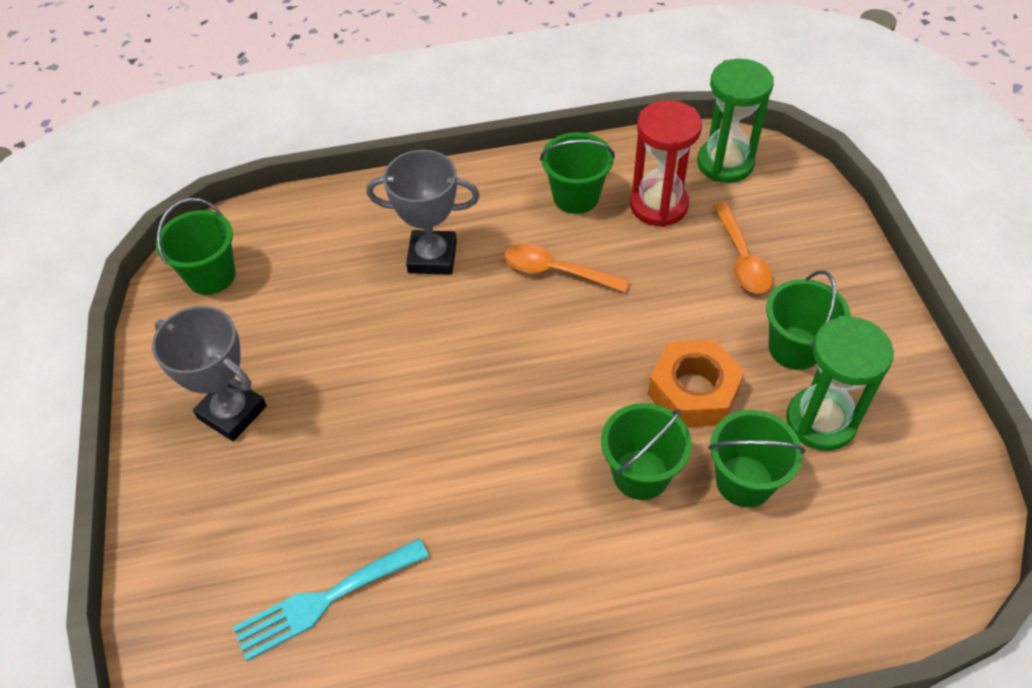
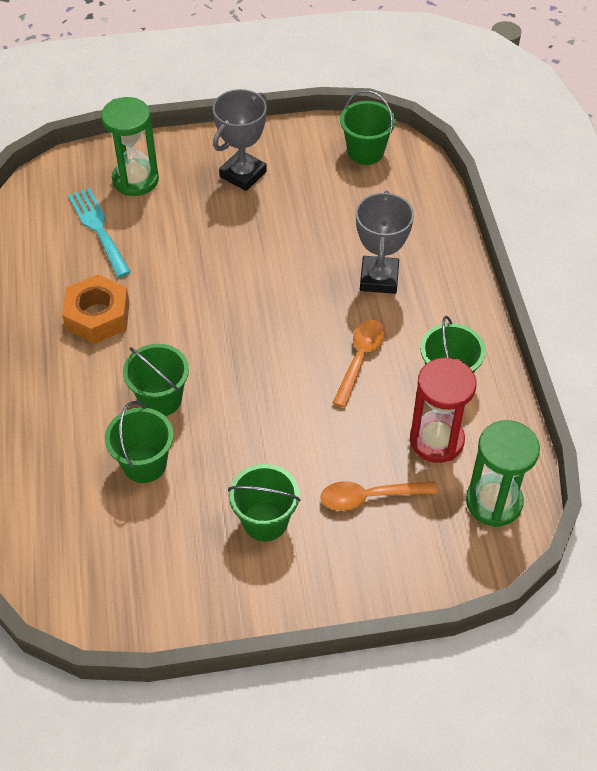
camera: 90 degrees right, 0 degrees up
(693, 391) = (229, 441): orange nut -> orange nut (98, 316)
(820, 421) = (190, 526): green hourglass -> green hourglass (135, 180)

